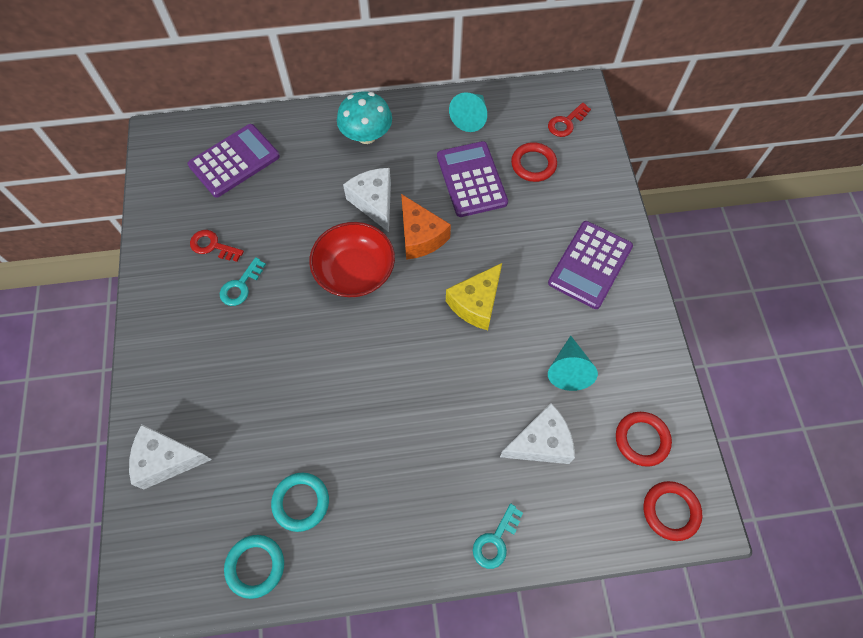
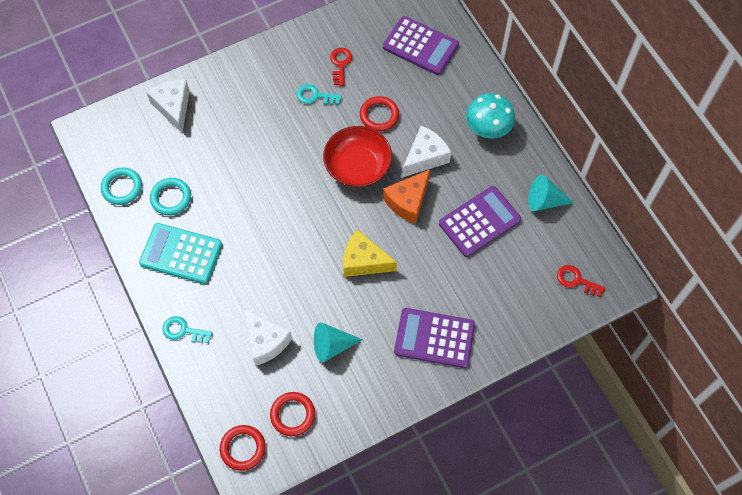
camera: 70 degrees right, 0 degrees up
(387, 512) = (181, 254): none -> turquoise calculator
(533, 164) = (517, 266): red ring -> red ring (379, 115)

